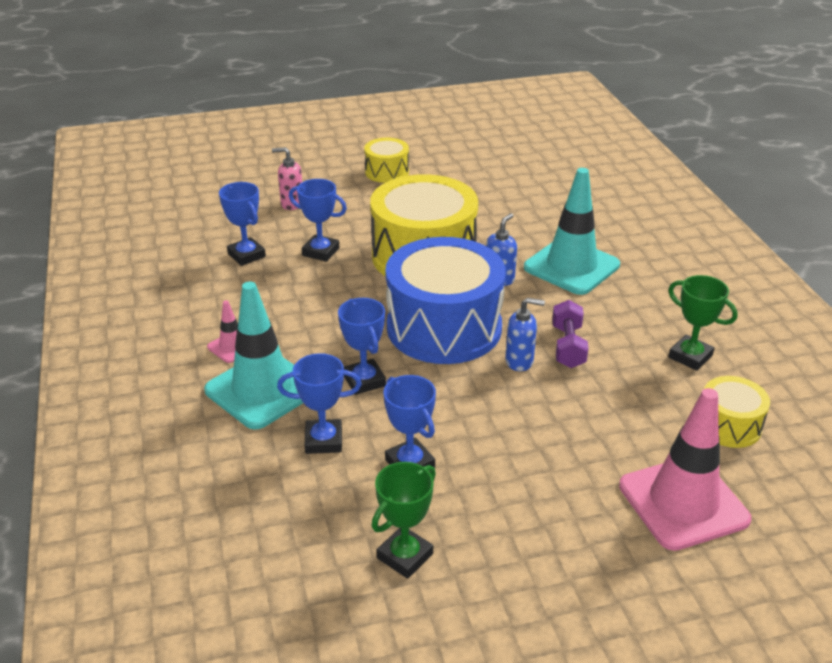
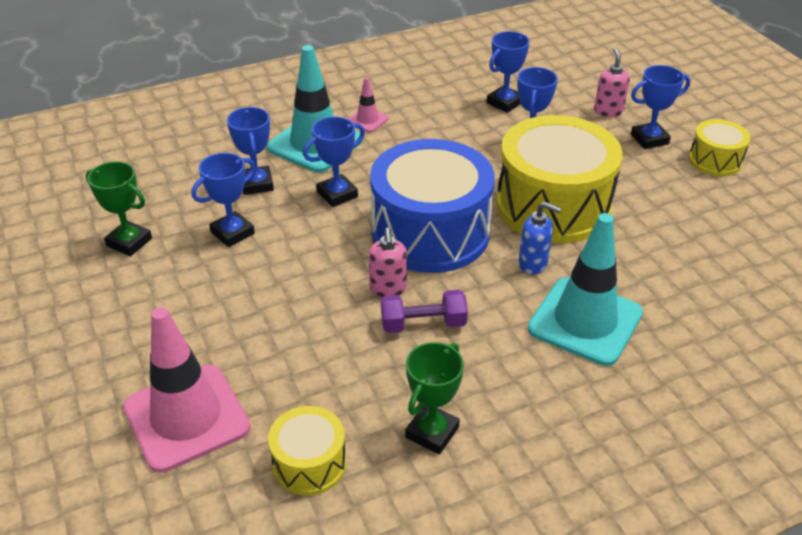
camera: 80 degrees right, 5 degrees up
(344, 193) = (649, 139): none -> blue trophy
(519, 361) = (388, 289): blue soap dispenser -> pink soap dispenser

